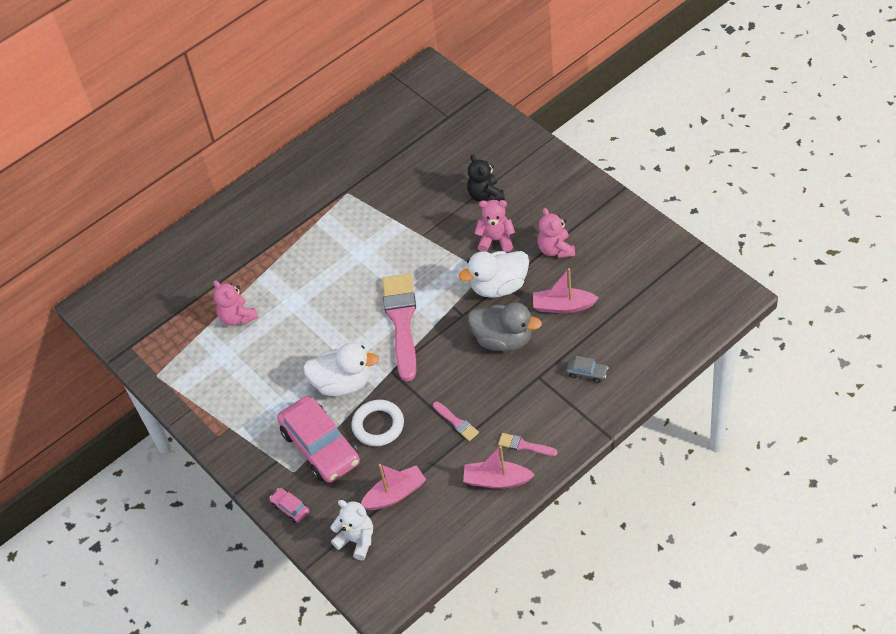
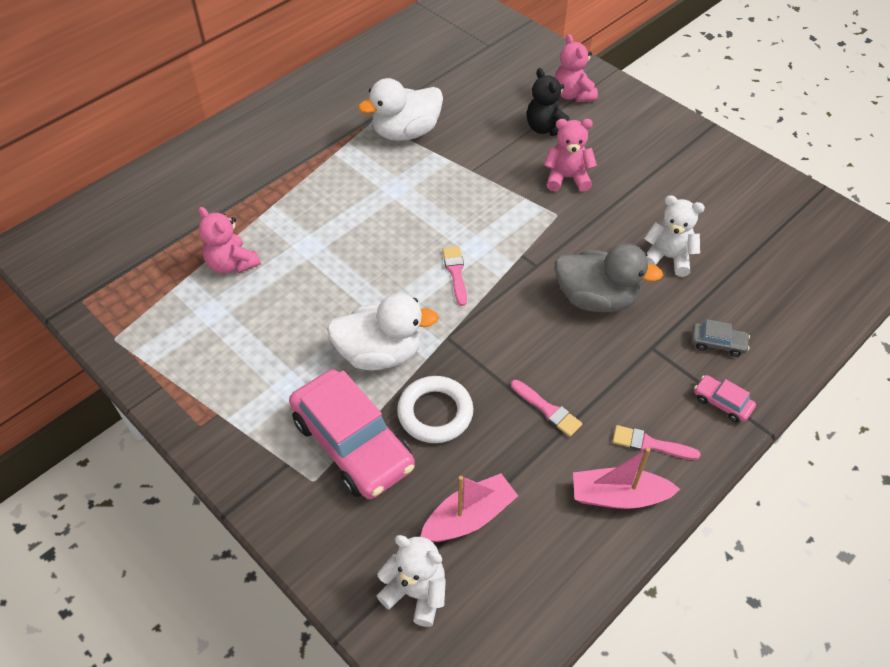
camera: 10 degrees left, 0 degrees up
(290, 508) = (309, 538): pink car -> pink car (722, 403)
(401, 321) = (455, 273): pink brush -> pink brush, size x0.44
(499, 286) = (579, 232): white duck -> white duck (406, 132)
(556, 249) = (645, 190): pink teddy bear -> pink teddy bear (573, 94)
(563, 306) = (668, 257): pink boat -> white teddy bear

